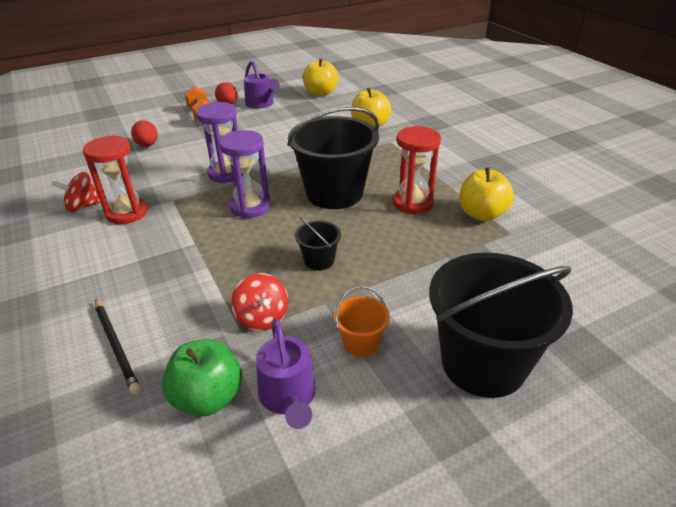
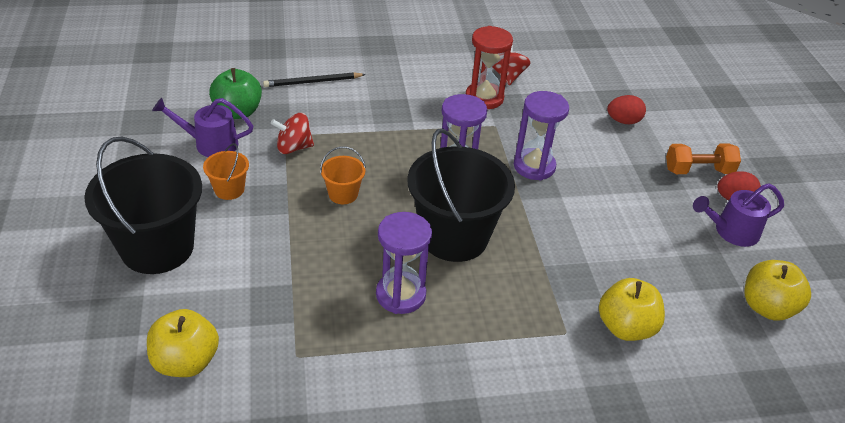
camera: 105 degrees right, 5 degrees up
(319, 260) = (343, 194): black bucket -> orange bucket
(413, 203) = (400, 295): red hourglass -> purple hourglass
(482, 214) = (345, 348): yellow apple -> yellow apple (186, 361)

